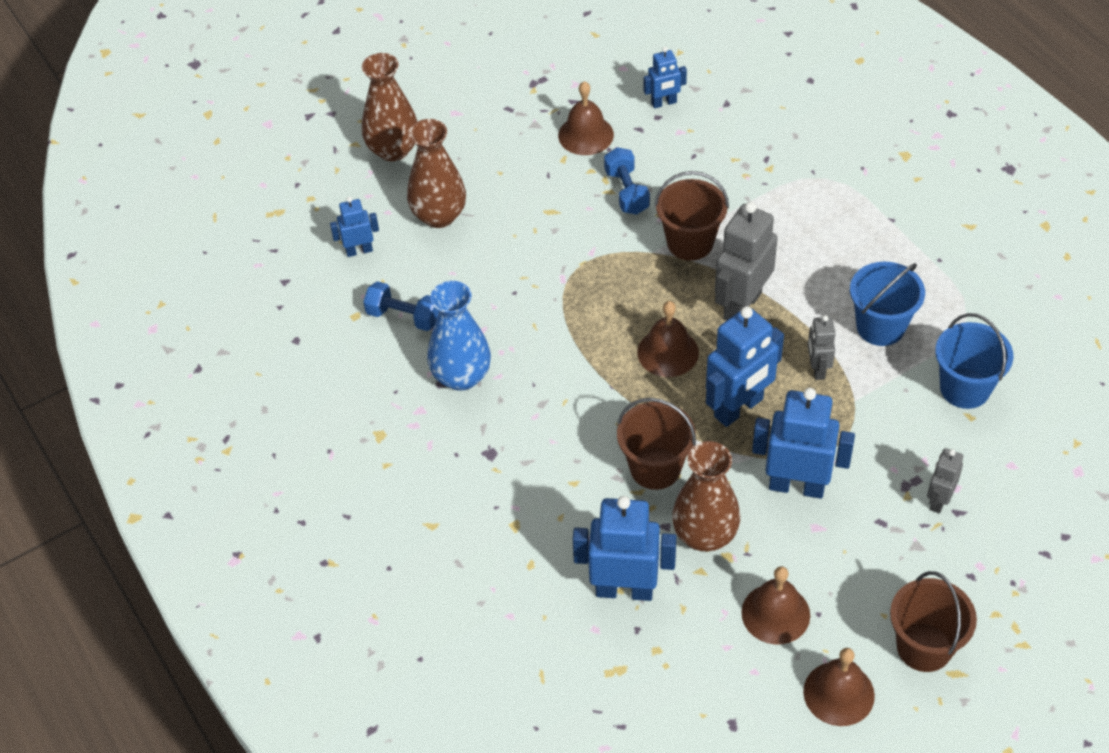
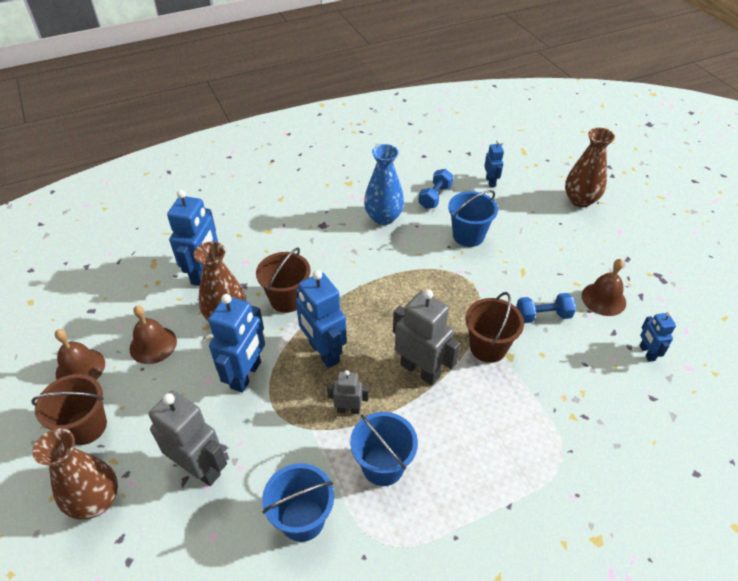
camera: 95 degrees right, 5 degrees down
(439, 215) = (519, 217): brown vase -> brown vase (96, 501)
(488, 271) = (468, 236): none -> blue bucket
(668, 352) = (383, 319): brown bell -> none
(939, 500) = (200, 468): grey robot -> grey robot, size x1.86

